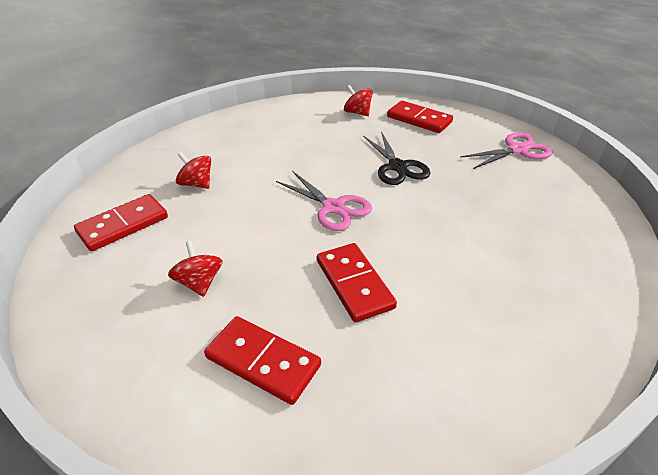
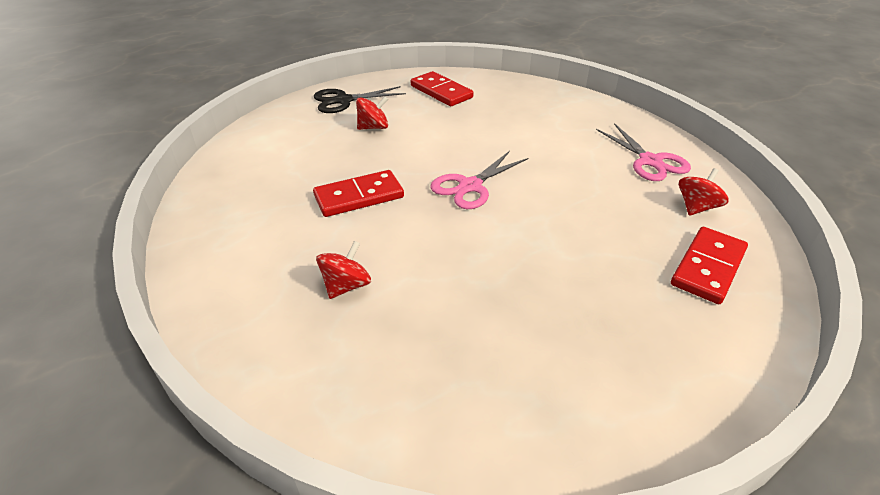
camera: 90 degrees right, 0 degrees up
(196, 184) = (500, 113): red spinning top -> red spinning top (346, 286)
(263, 361) = (292, 157): red domino -> none
(397, 167) = (560, 235): black scissors -> black scissors (344, 100)
(517, 150) = (652, 378): pink scissors -> pink scissors (650, 161)

